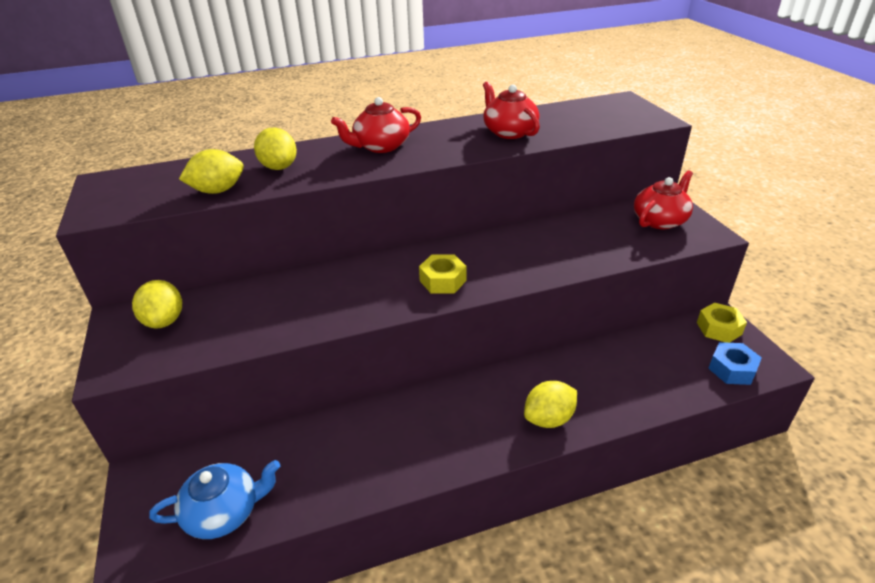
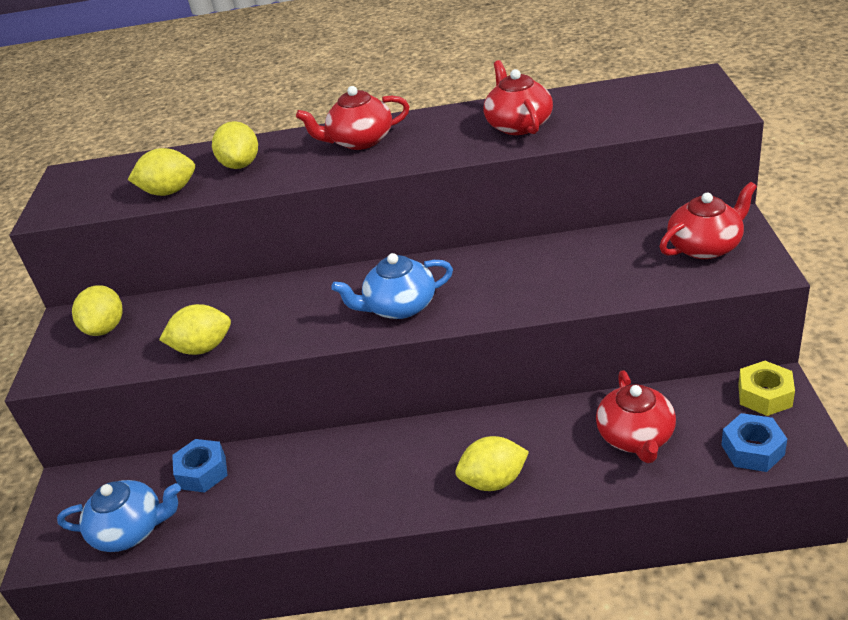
camera: 20 degrees right, 0 degrees up
(273, 330) = (203, 348): none -> yellow lemon
(281, 445) = (203, 472): none -> blue nut
(443, 280) = (399, 307): yellow nut -> blue teapot
(643, 369) = (636, 437): none -> red teapot

